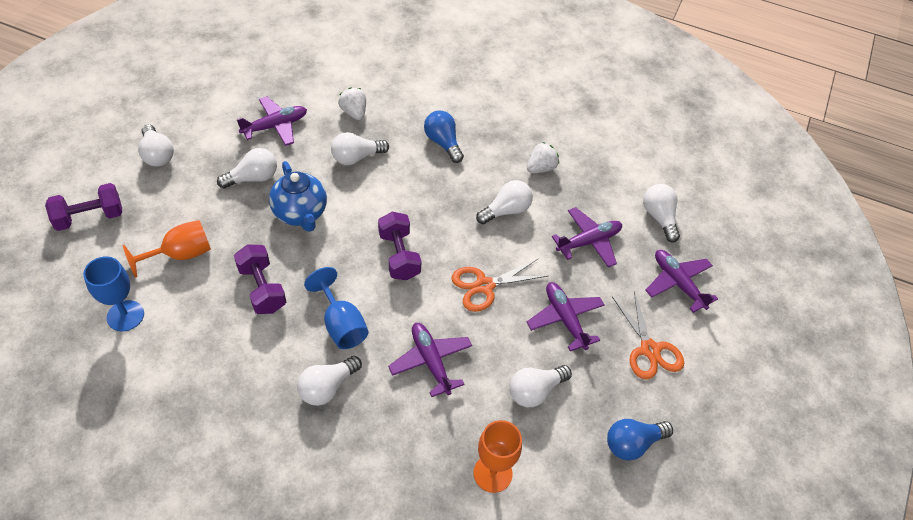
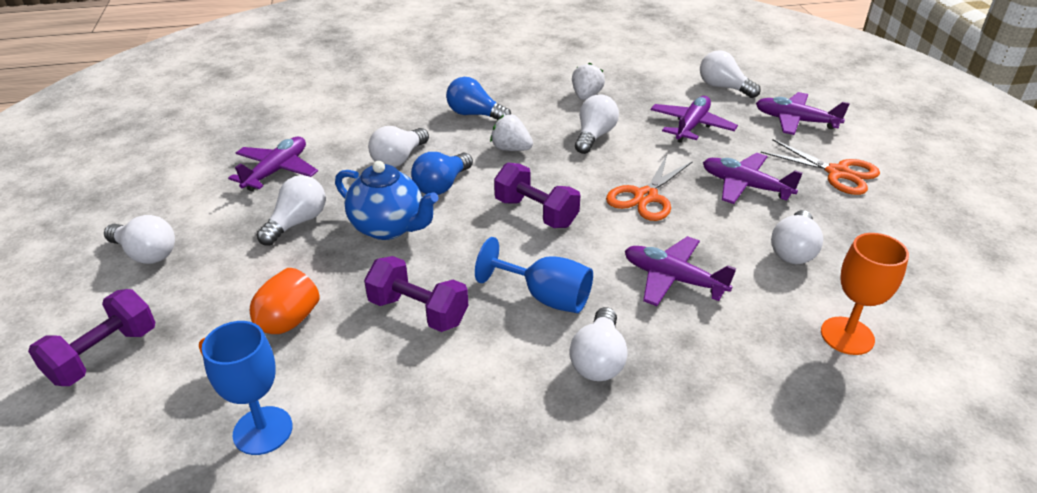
camera: 30 degrees left, 15 degrees down
(354, 112) = (356, 127): white strawberry -> white strawberry (511, 149)
(632, 443) = (919, 243): blue light bulb -> blue light bulb (442, 185)

